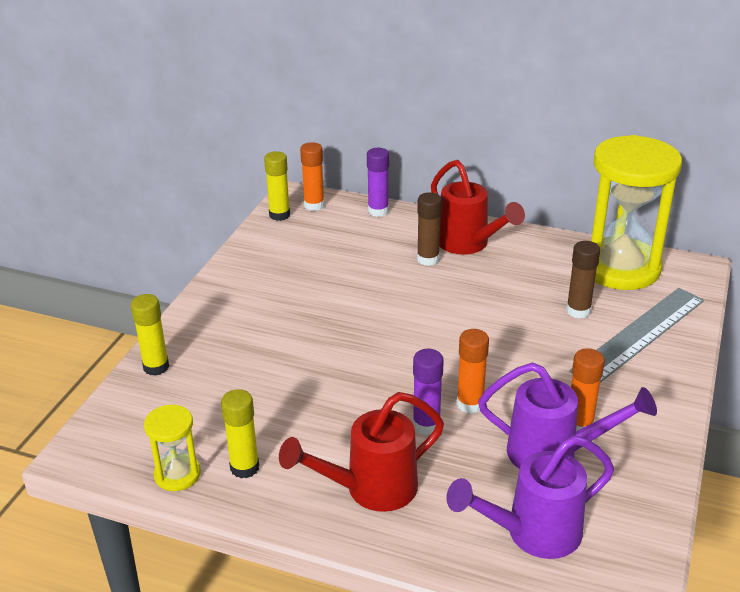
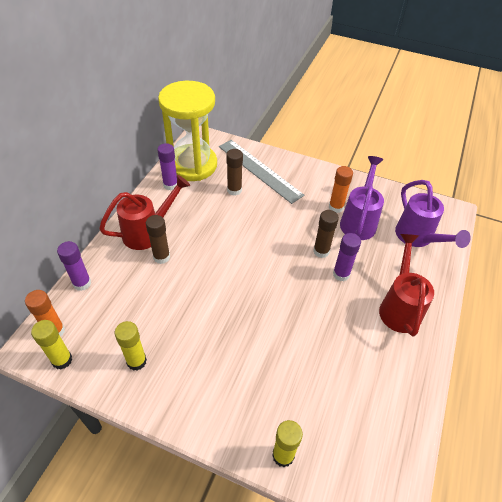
camera: 90 degrees left, 15 degrees up
(177, 474) = (404, 424): yellow hourglass -> none
(244, 467) = (391, 378): yellow glue stick -> yellow glue stick (136, 361)
(370, 490) = (399, 306): red watering can -> red watering can turned 150 degrees counterclockwise
(470, 404) = (321, 251): orange glue stick -> brown glue stick
(566, 253) = (170, 185): none -> purple glue stick

